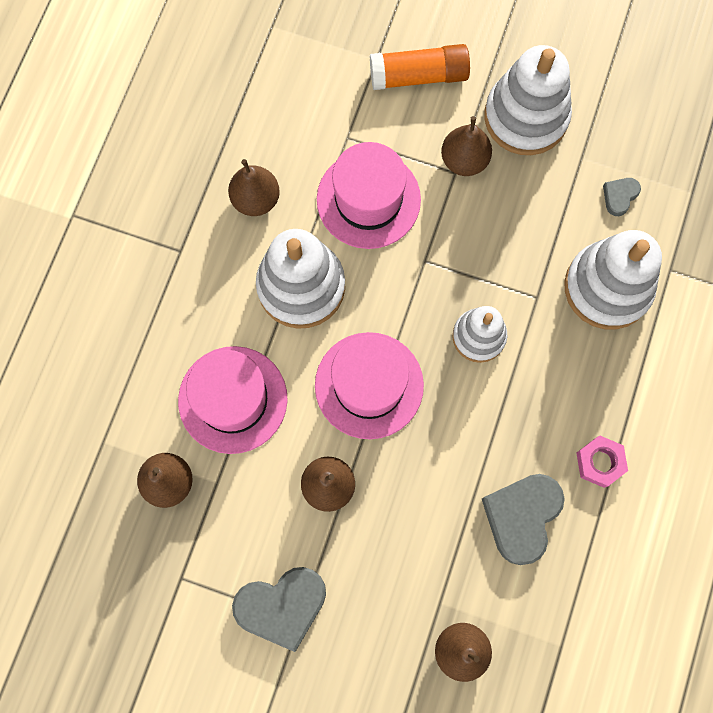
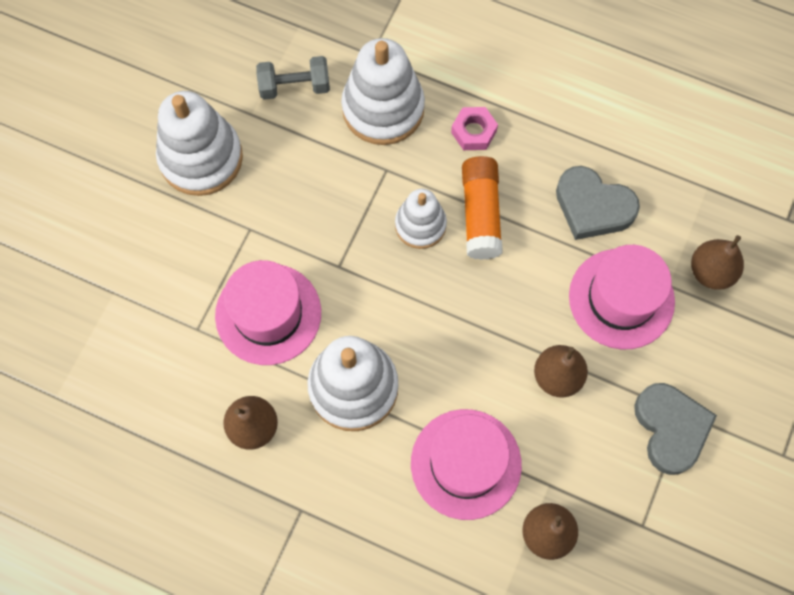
camera: 85 degrees left, 5 degrees down
(369, 385) = (460, 330): pink hat -> pink hat (621, 298)
(418, 76) = (139, 253): orange glue stick -> orange glue stick (480, 214)
(464, 160) = (238, 219): brown pear -> none
(600, 462) = (546, 136): pink nut -> pink nut (473, 132)
(619, 196) = (294, 86): grey heart -> grey dumbbell

